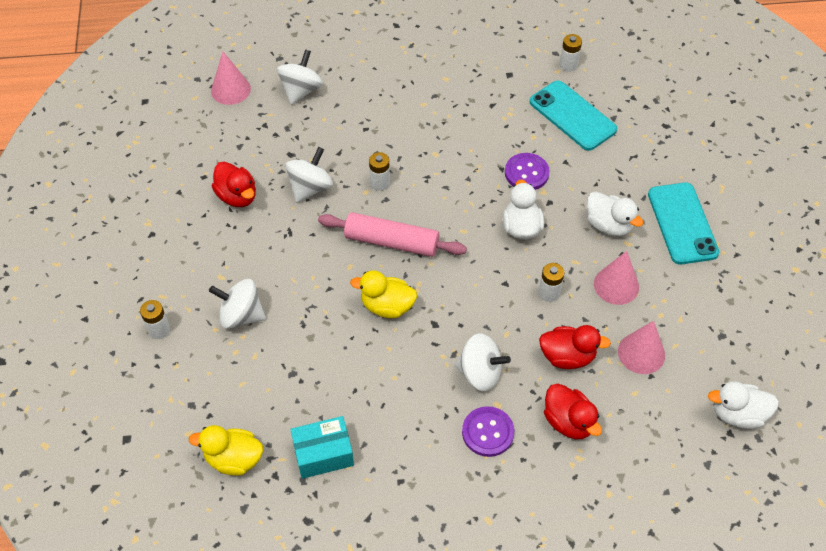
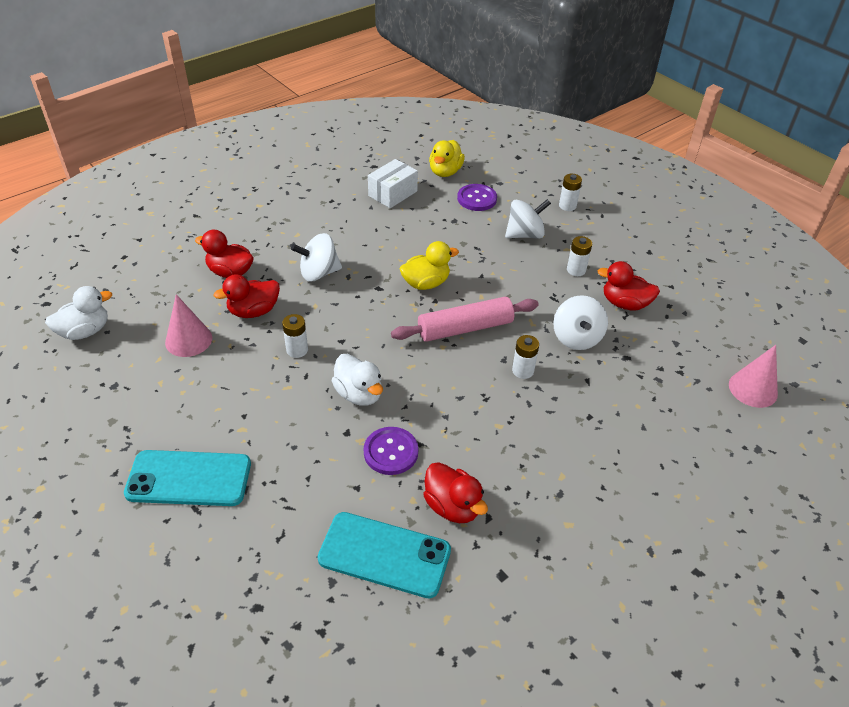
camera: 145 degrees right, 10 degrees down
(234, 459) = (445, 172): yellow duck -> yellow duck turned 135 degrees clockwise
(301, 90) = (692, 423): white spinning top -> none
(323, 454) = (393, 193): turquoise box -> white box
(488, 432) = (289, 244): purple button -> purple button (477, 199)
(510, 121) = (452, 506): none -> red duck
(568, 65) = (438, 638): white battery -> white battery (576, 270)
(608, 225) = (271, 437): white duck -> none
(616, 285) = (236, 384): pink cone -> none
(682, 223) = (189, 478): turquoise phone -> turquoise phone turned 45 degrees counterclockwise

